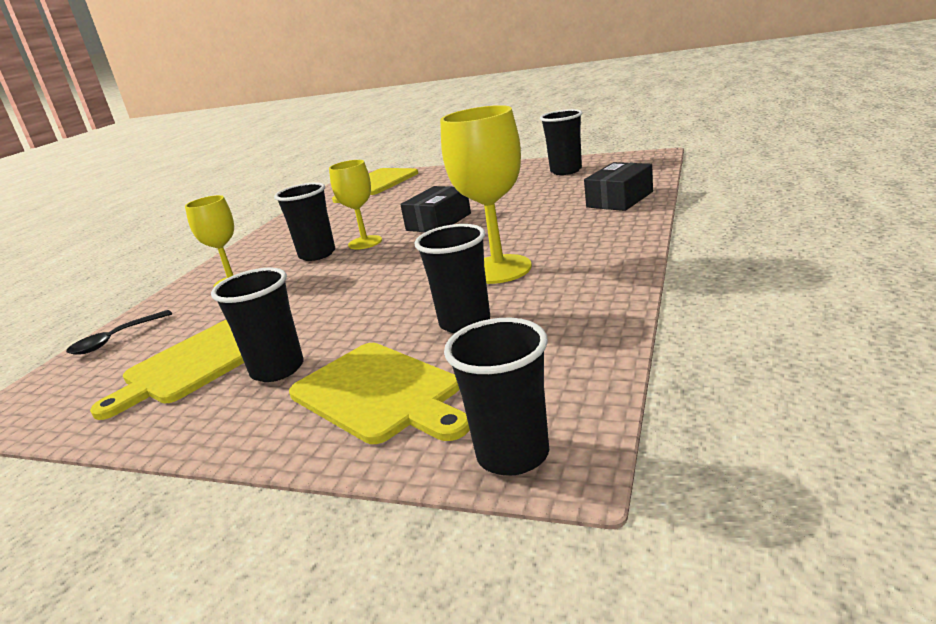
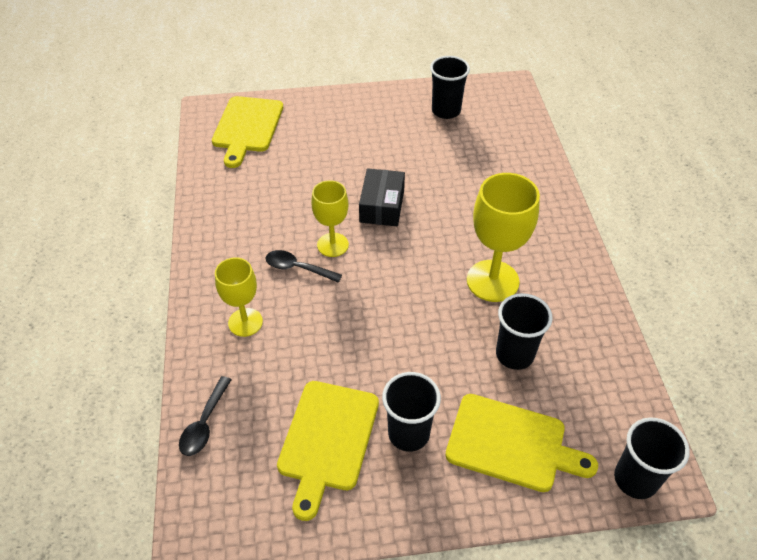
camera: 30 degrees left, 25 degrees up
(317, 254) = (297, 268): black cup -> black spoon
(620, 199) = (526, 167): black box -> none

